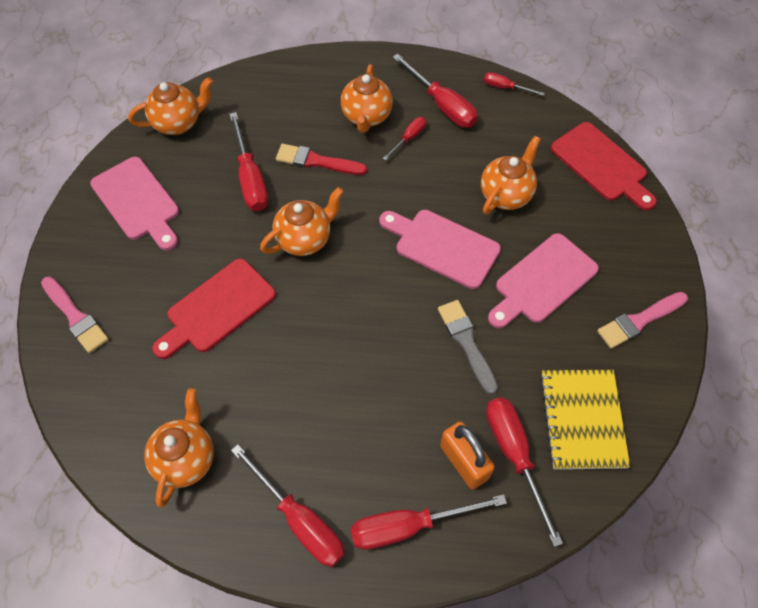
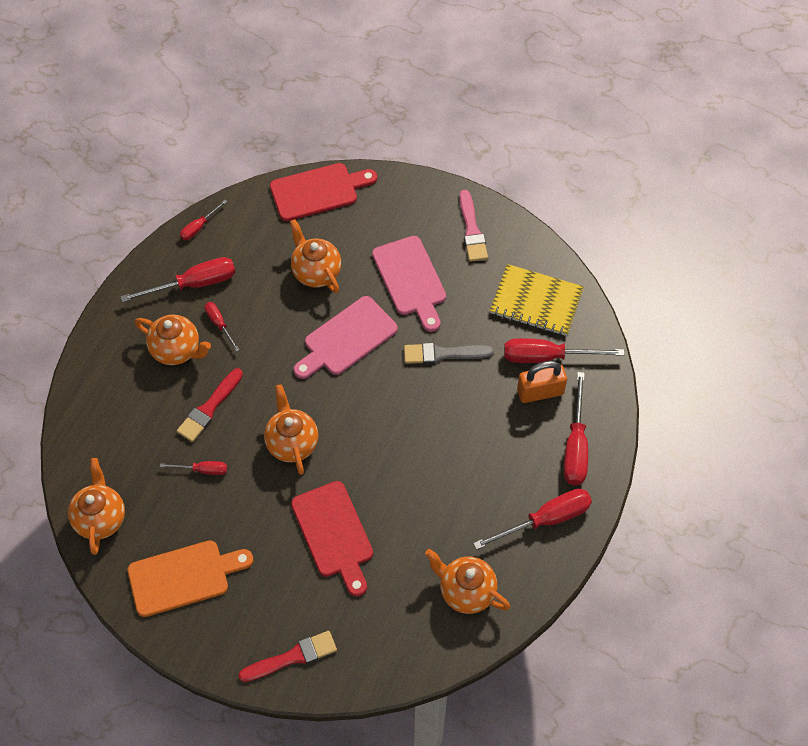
camera: 70 degrees left, 0 degrees up
(75, 317) = (292, 657): pink brush -> red brush
(138, 202) = (183, 577): pink cutting board -> orange cutting board
(250, 178) = (203, 470): red screwdriver -> red screwdriver, size x0.54

